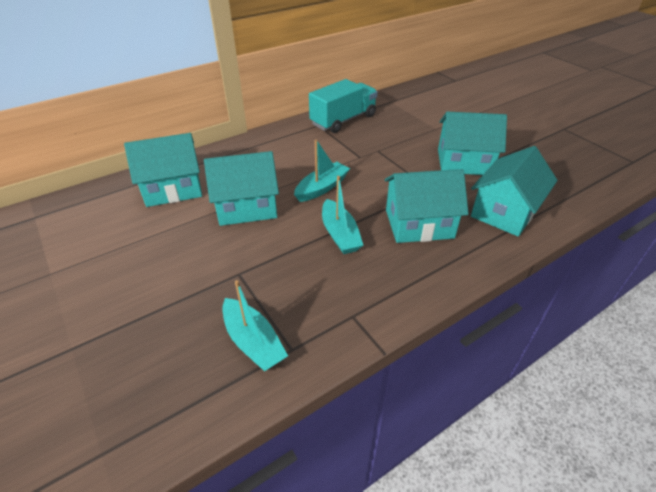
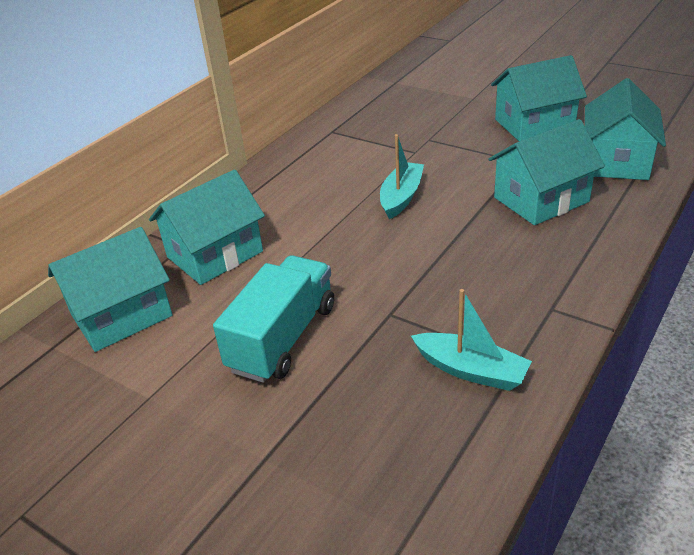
camera: 20 degrees left, 5 degrees down
(246, 207) = (330, 244): turquoise house -> turquoise house (121, 315)
(340, 234) = (466, 237): turquoise boat -> none
(343, 120) = (357, 118): turquoise truck -> turquoise truck (283, 338)

